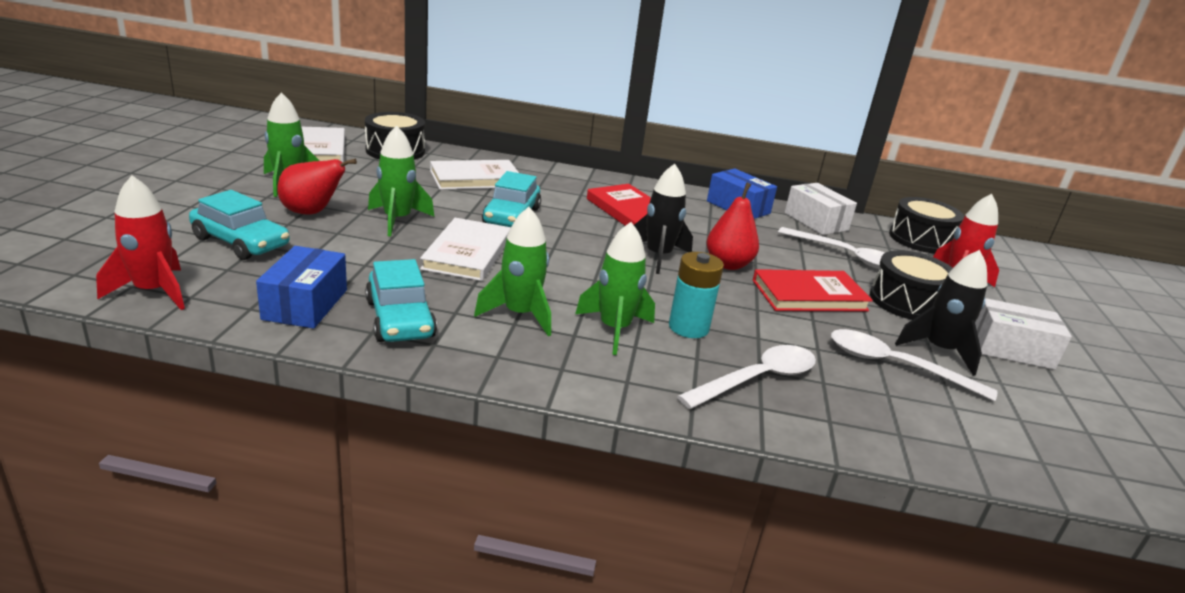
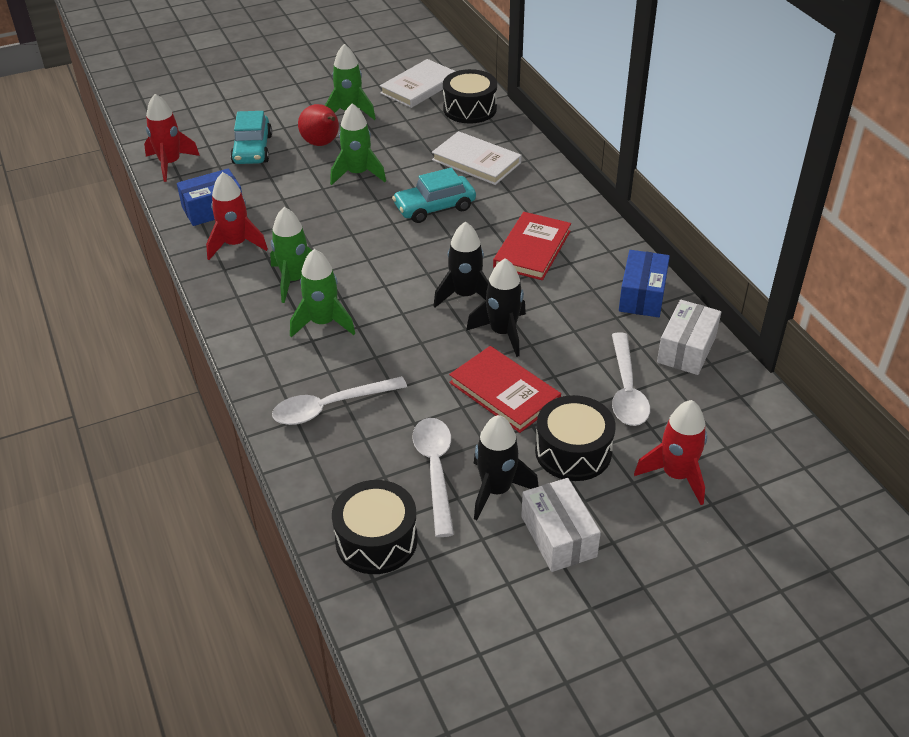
camera: 60 degrees right, 15 degrees up
(400, 319) = (236, 244): turquoise car -> red rocket
(467, 253) = (349, 222): white book -> none
(688, 327) = (366, 352): turquoise battery -> none
(728, 264) = (502, 333): red pear -> black rocket
(757, 379) = (330, 407): white spoon -> white spoon turned 135 degrees clockwise
(920, 239) = (756, 428): black drum -> black drum (376, 540)

